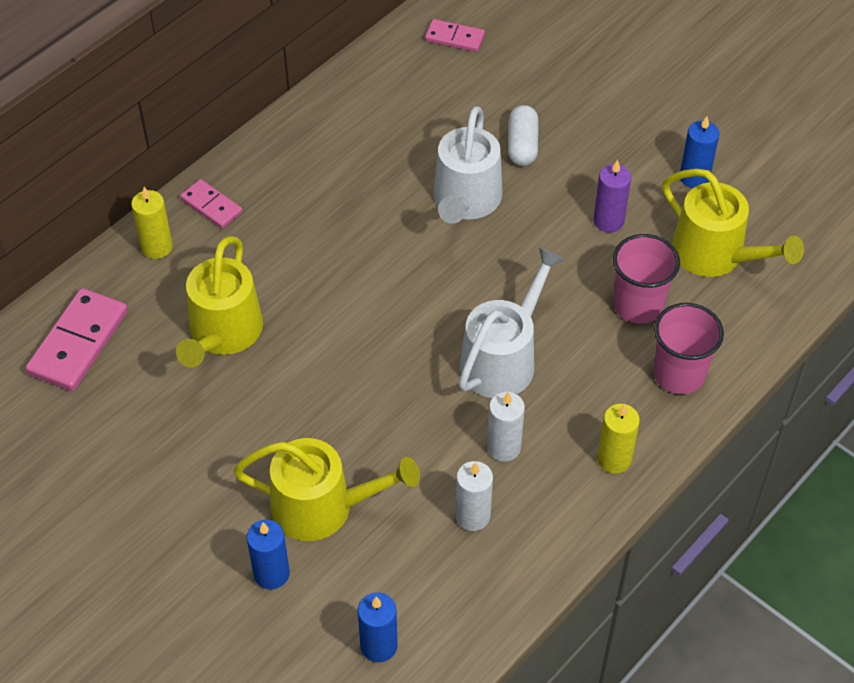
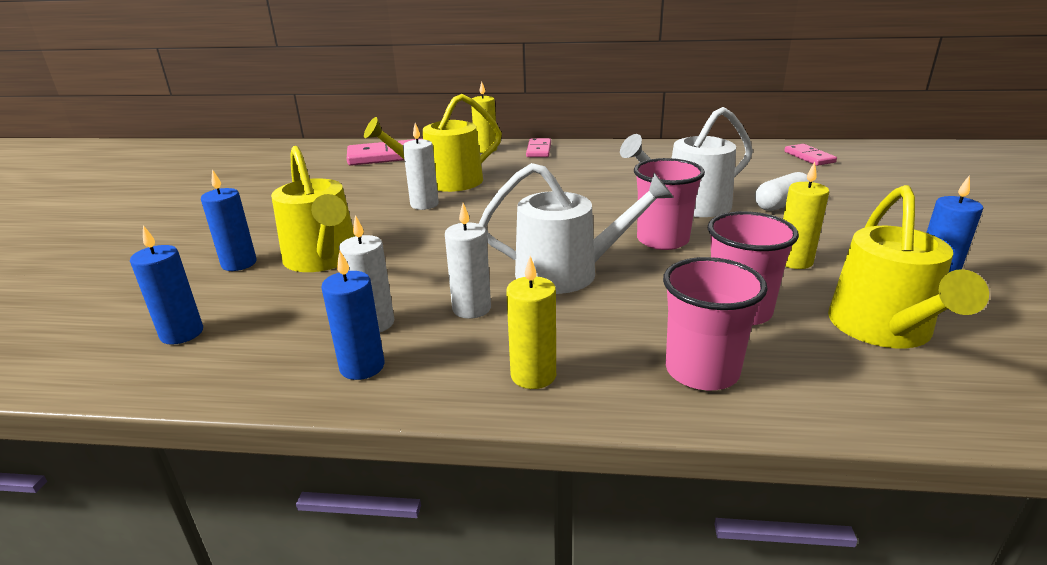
camera: 55 degrees right, 25 degrees down
(268, 379) = (424, 204): none -> white candle
(508, 266) = (662, 240): none -> pink cup
(526, 546) = (362, 367): none -> blue candle
(608, 221) = (794, 261): purple candle -> yellow candle

